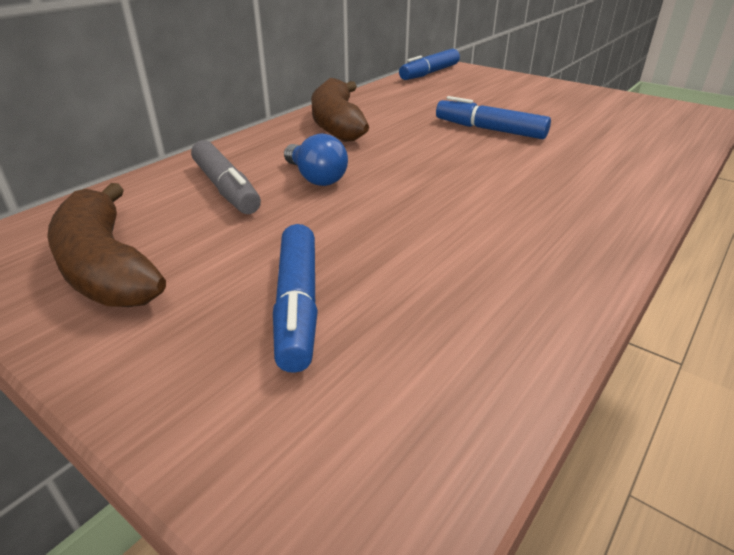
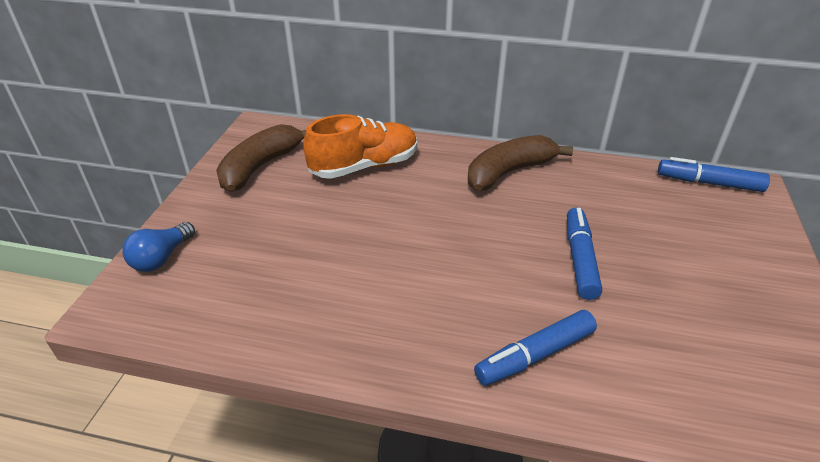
camera: 65 degrees right, 5 degrees up
(226, 188) = (364, 166): grey marker -> orange shoe
(297, 305) = (254, 239): blue marker -> blue marker (535, 355)
(316, 178) = (404, 195): blue light bulb -> blue light bulb (161, 258)

